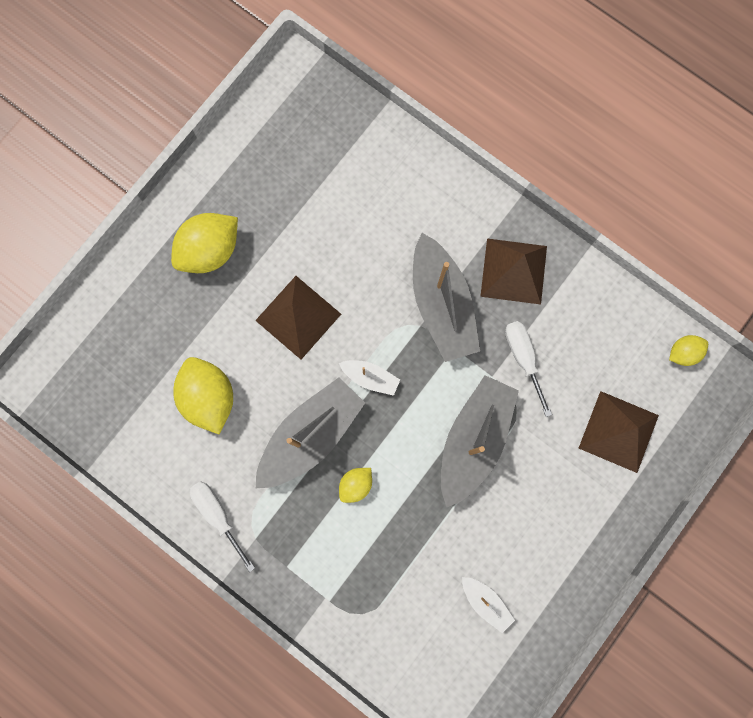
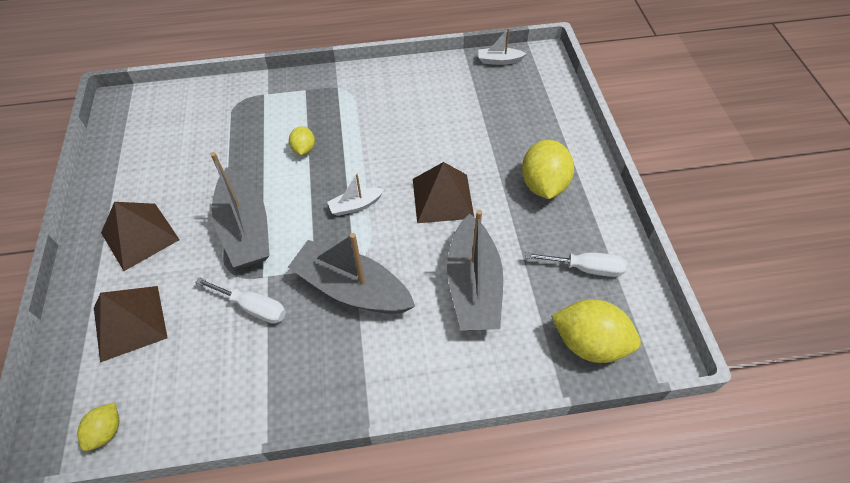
camera: 135 degrees right, 25 degrees down
(209, 397) = (442, 120): yellow lemon -> yellow lemon (589, 343)
(218, 515) = (370, 81): white screwdriver -> white screwdriver (585, 268)
(311, 435) = (359, 149): grey boat -> grey boat (473, 285)
(485, 602) = (160, 158): white boat -> white boat (499, 60)
(514, 271) = (318, 363): brown pyramid -> brown pyramid (140, 236)

